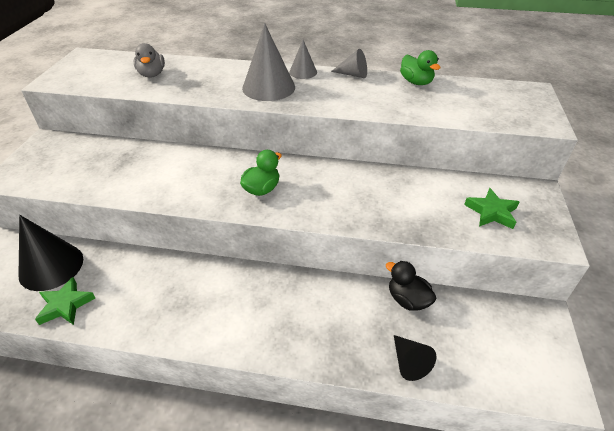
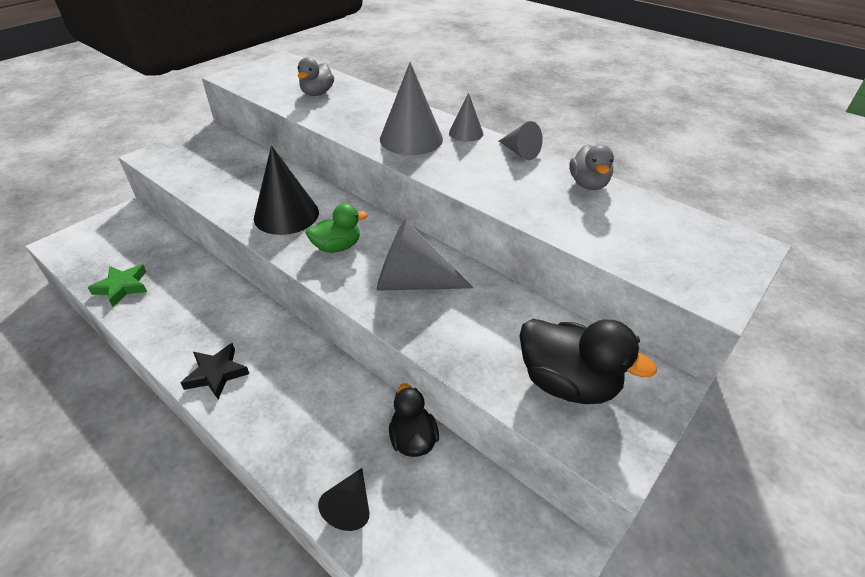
camera: 30 degrees right, 0 degrees up
(51, 266) = (141, 249): black cone -> black cone (286, 215)
(226, 329) = (217, 373): none -> black star
(340, 192) = (412, 282): none -> grey cone
(416, 82) = (588, 184): green duck -> grey duck
(491, 212) = (567, 382): green star -> black duck

